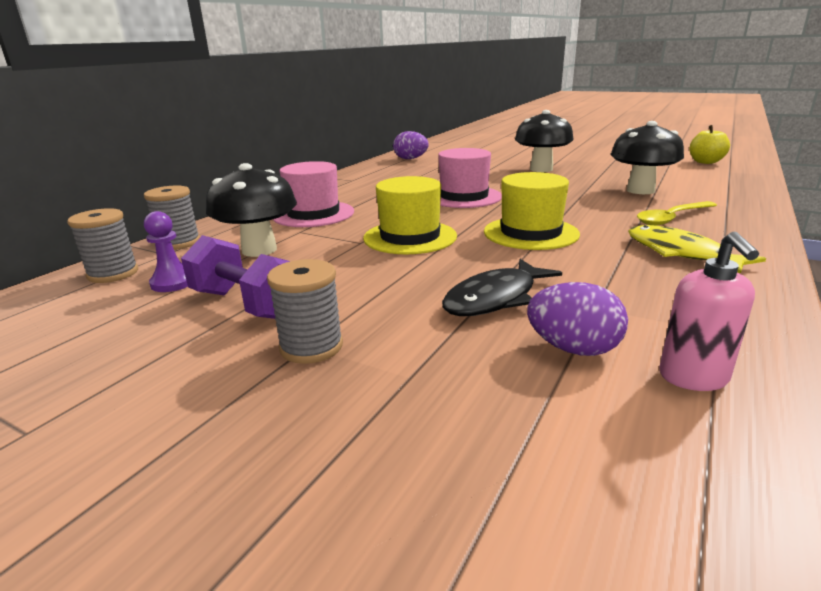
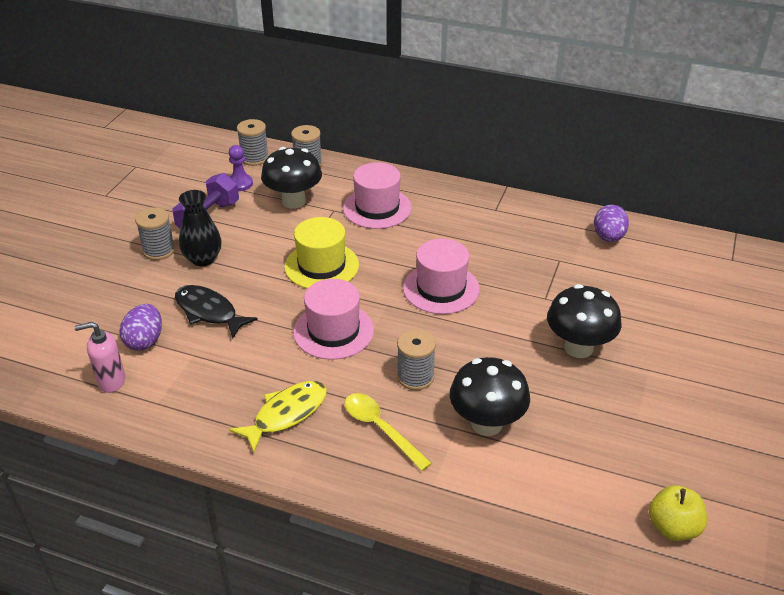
camera: 80 degrees right, 15 degrees up
(359, 306) = (203, 259): none -> black vase
(530, 233) = (333, 331): yellow hat -> pink hat
(593, 207) = (415, 377): none -> grey spool

